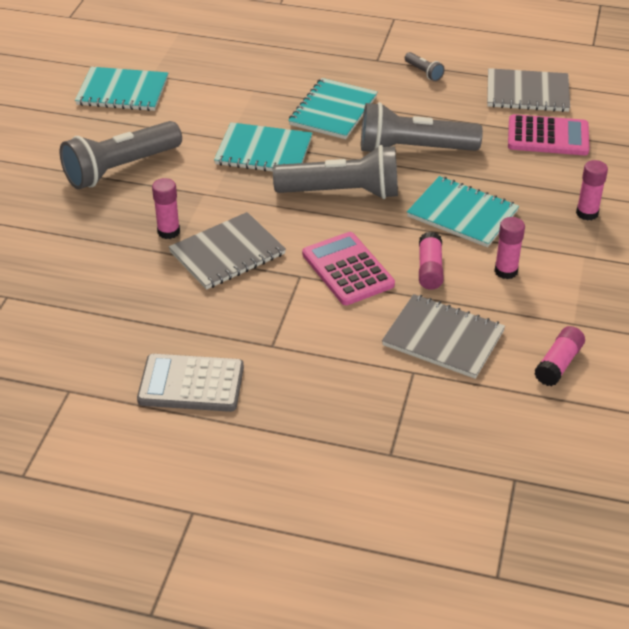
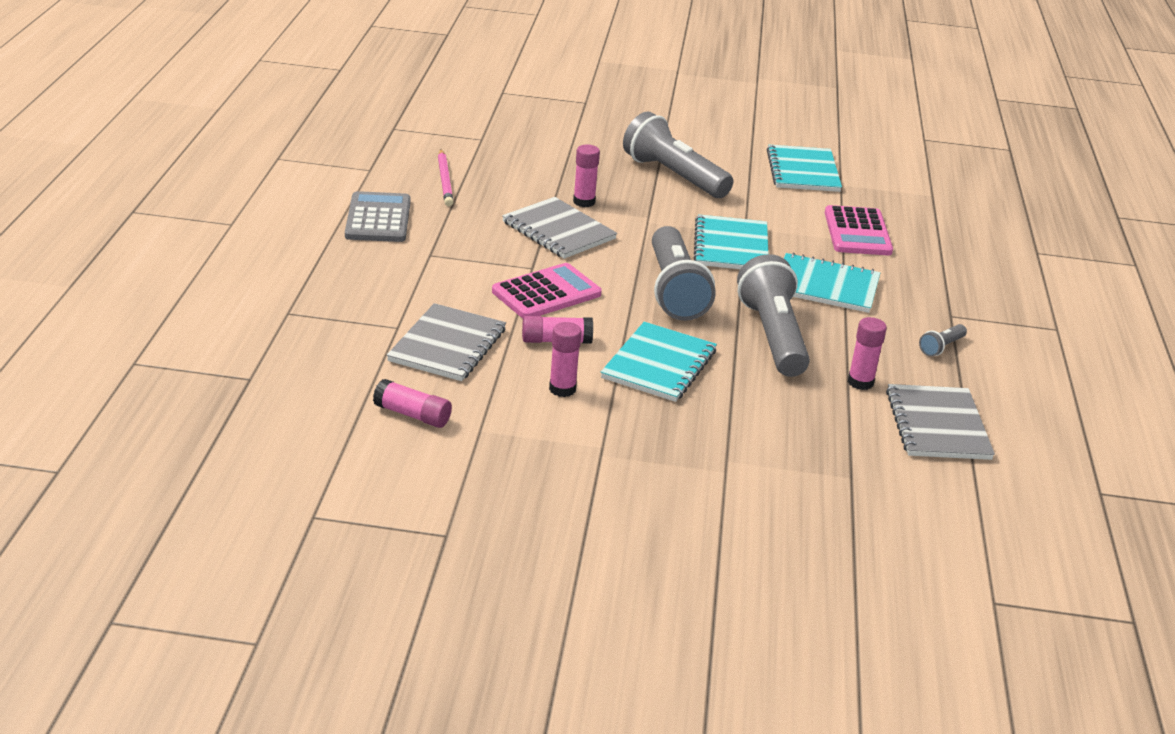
camera: 80 degrees right, 10 degrees down
(107, 329) = (445, 180): none -> pink pencil
(548, 136) = (842, 435): pink calculator -> pink calculator (857, 232)
(587, 213) = (687, 455): pink glue stick -> pink glue stick (860, 382)

